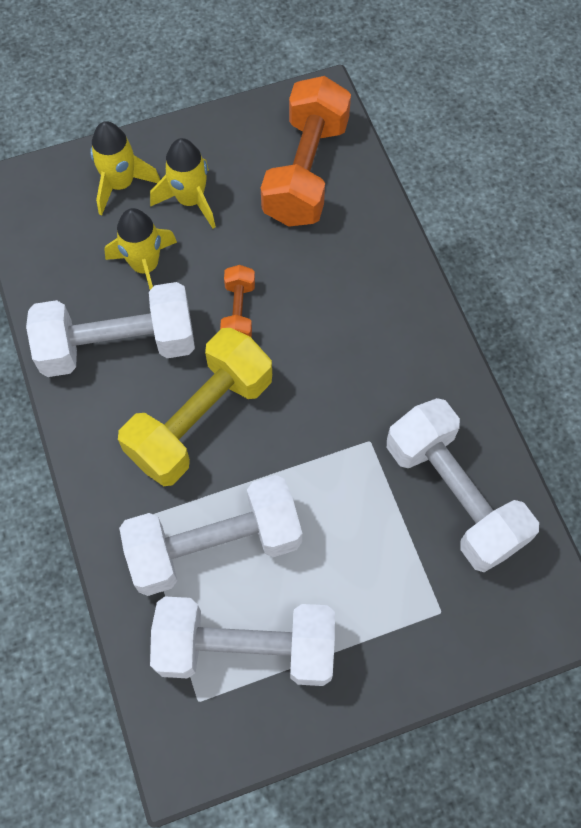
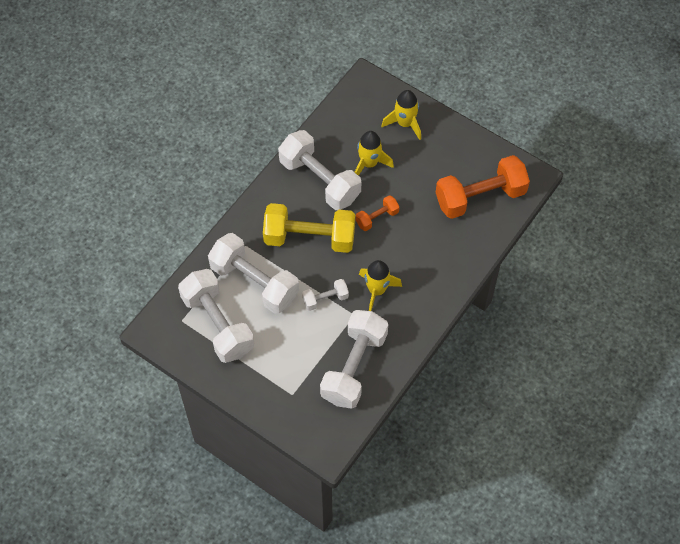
camera: 55 degrees right, 5 degrees down
(190, 200) = (421, 158): yellow rocket -> yellow rocket (377, 290)
(316, 463) = (325, 299): none -> white dumbbell

